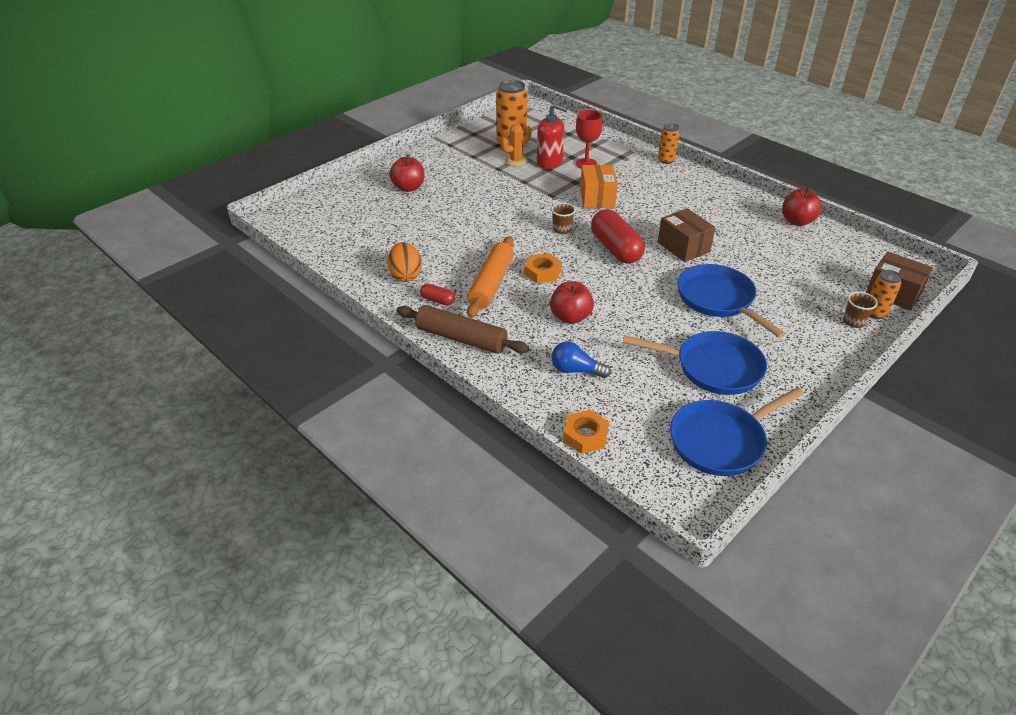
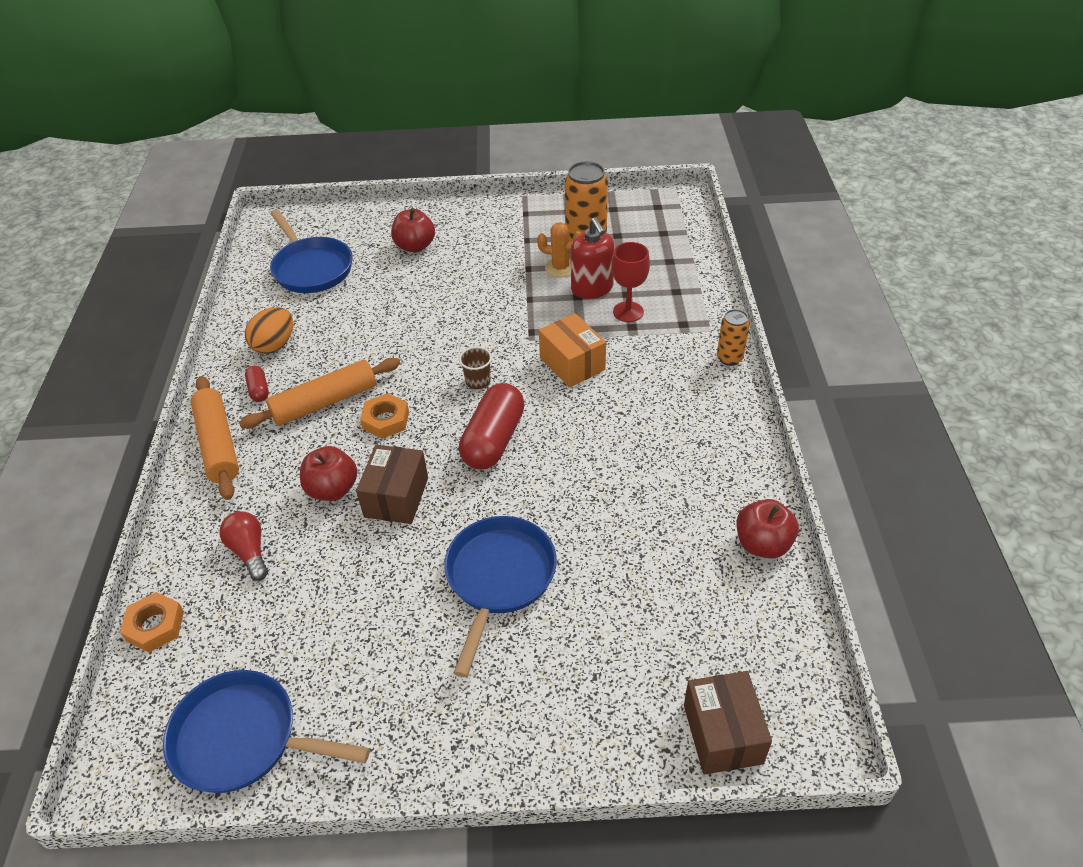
camera: 45 degrees right, 5 degrees up
(461, 338) = (218, 444): brown rolling pin -> orange rolling pin
(576, 370) = (249, 551): blue light bulb -> red light bulb
(597, 198) = (572, 363): orange box -> orange box turned 75 degrees counterclockwise
(683, 247) = (567, 486): brown box -> brown box (396, 497)
(712, 367) = (365, 652): blue pan -> blue pan (311, 268)
(854, 322) = (604, 729): brown cup -> none
(875, 313) = (650, 740): orange can -> none

